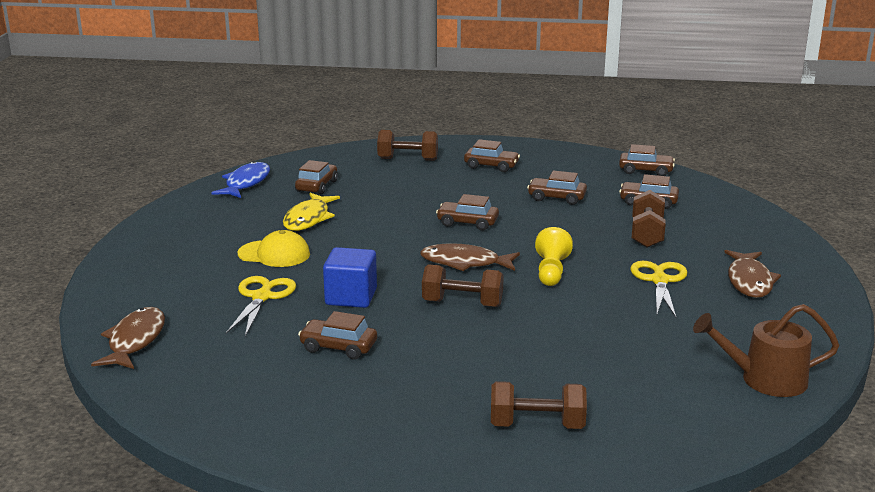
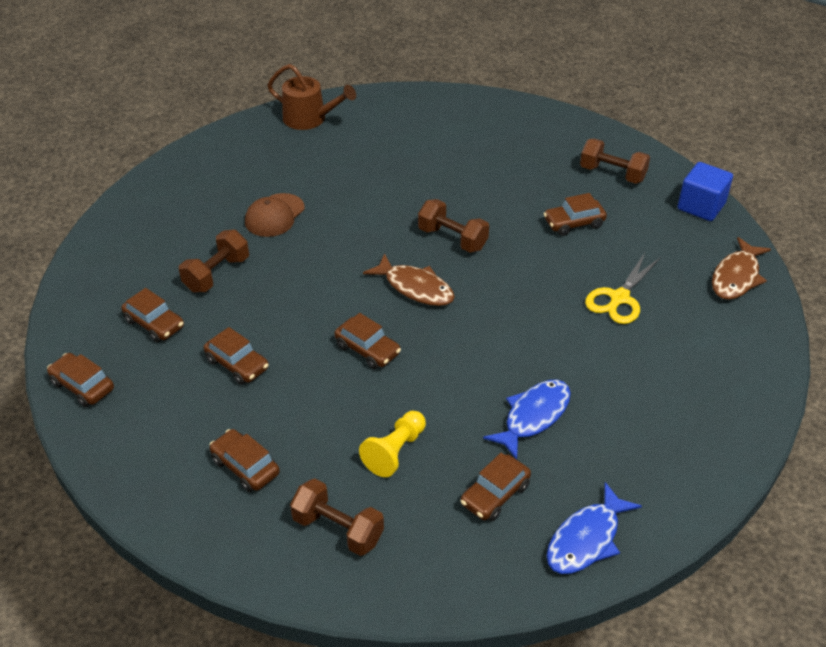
camera: 155 degrees left, 20 degrees up
(274, 254) = (591, 360): yellow cap -> none
(308, 219) = (533, 416): yellow fish -> blue fish
(338, 347) = (574, 223): brown car -> brown car turned 120 degrees clockwise
(351, 297) = (541, 274): blue cube -> blue cube (701, 206)
(537, 425) = (477, 129): brown dumbbell -> brown dumbbell (612, 174)
(551, 271) = (350, 253): yellow pawn -> yellow pawn (395, 451)
(659, 281) = (274, 215): yellow scissors -> brown cap
(749, 281) = (208, 194): brown fish -> none

